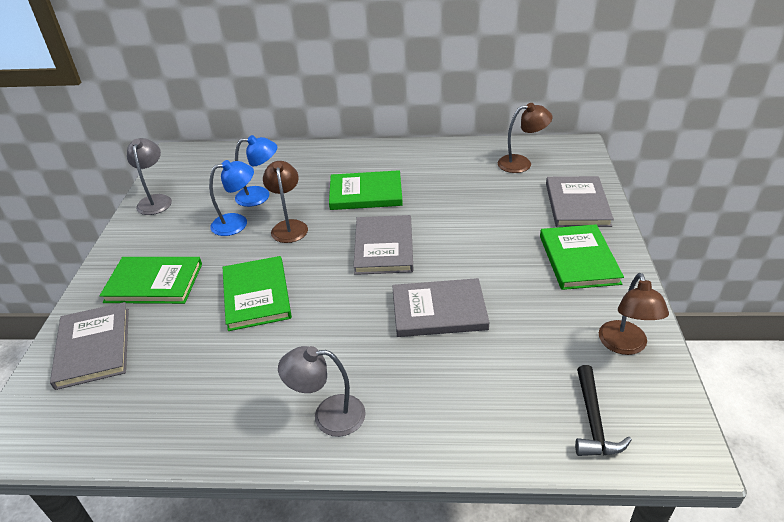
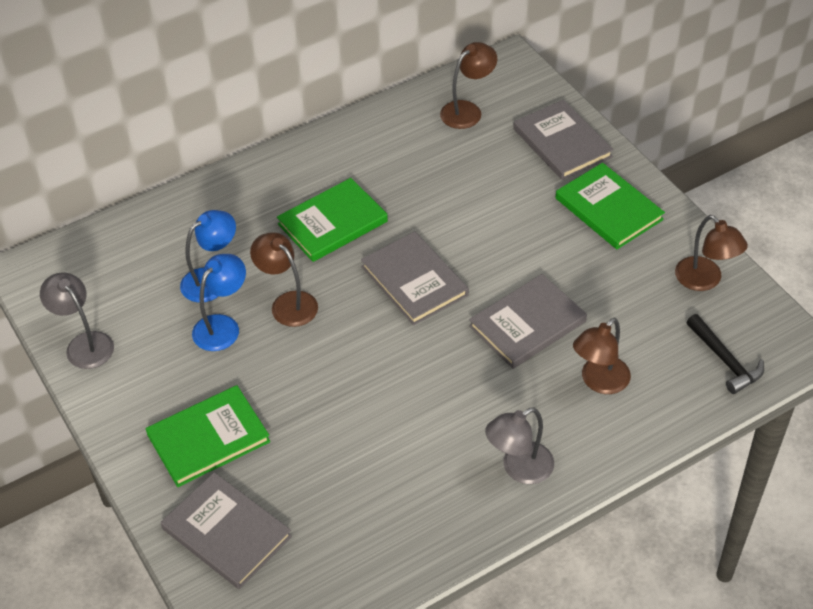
camera: 35 degrees left, 10 degrees up
(256, 295) = (336, 396): green book -> none
(458, 381) = (599, 382): none -> brown lamp

